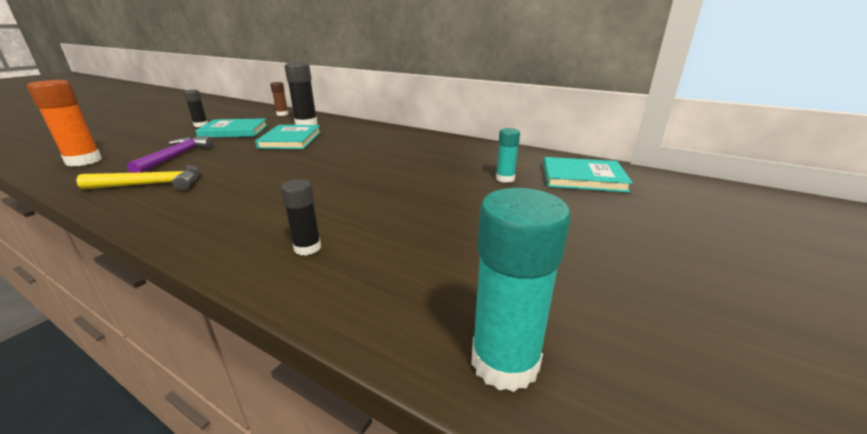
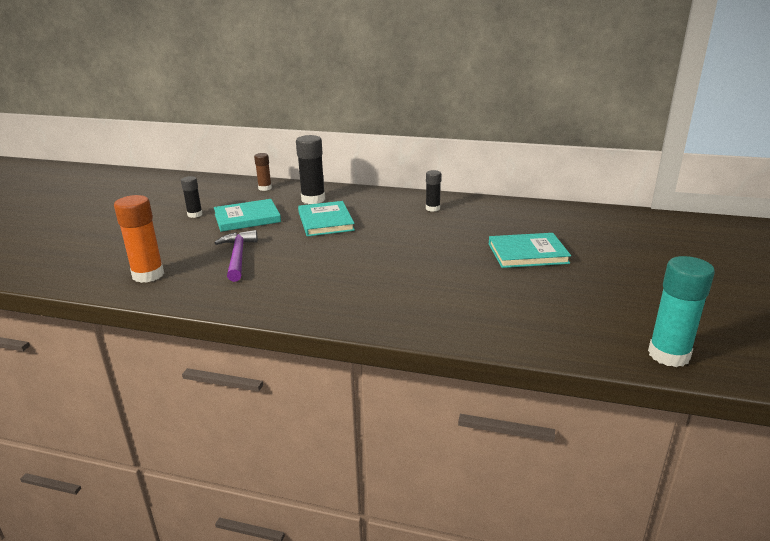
camera: 15 degrees left, 0 degrees up
(152, 184) = (269, 288): yellow hammer -> none
(307, 248) = (482, 316): black glue stick -> black glue stick (432, 208)
(505, 179) = (567, 237): turquoise glue stick -> none
(583, 178) = (625, 228): turquoise book -> turquoise book (527, 253)

